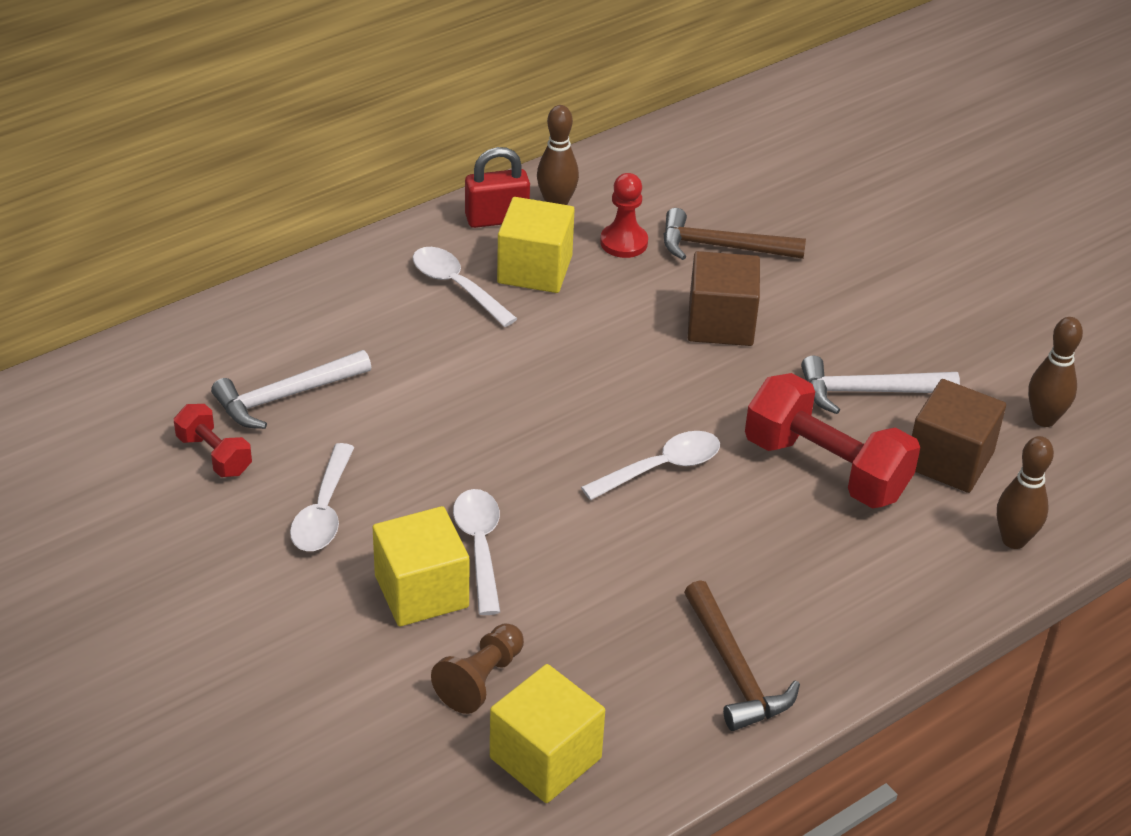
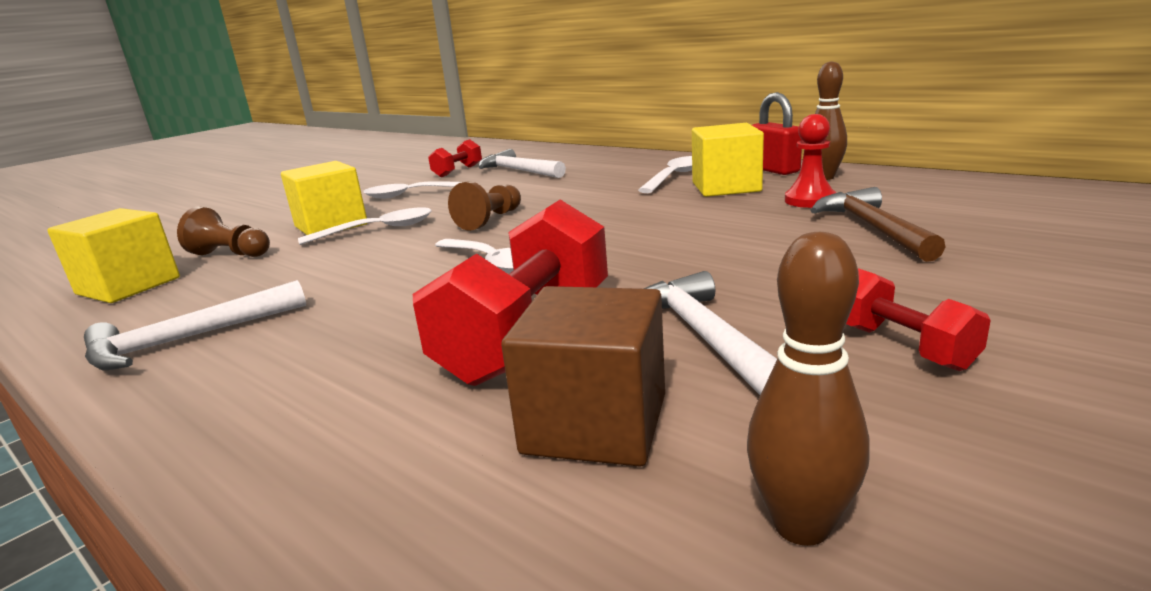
camera: 80 degrees right, 20 degrees down
(514, 453) = (490, 220): none -> brown pawn
(720, 323) = (741, 248): brown cube -> none
(734, 670) = (188, 339): brown hammer -> white hammer
(913, 325) = (902, 346): none -> red dumbbell
(1013, 540) = (403, 527): brown bowling pin -> none

